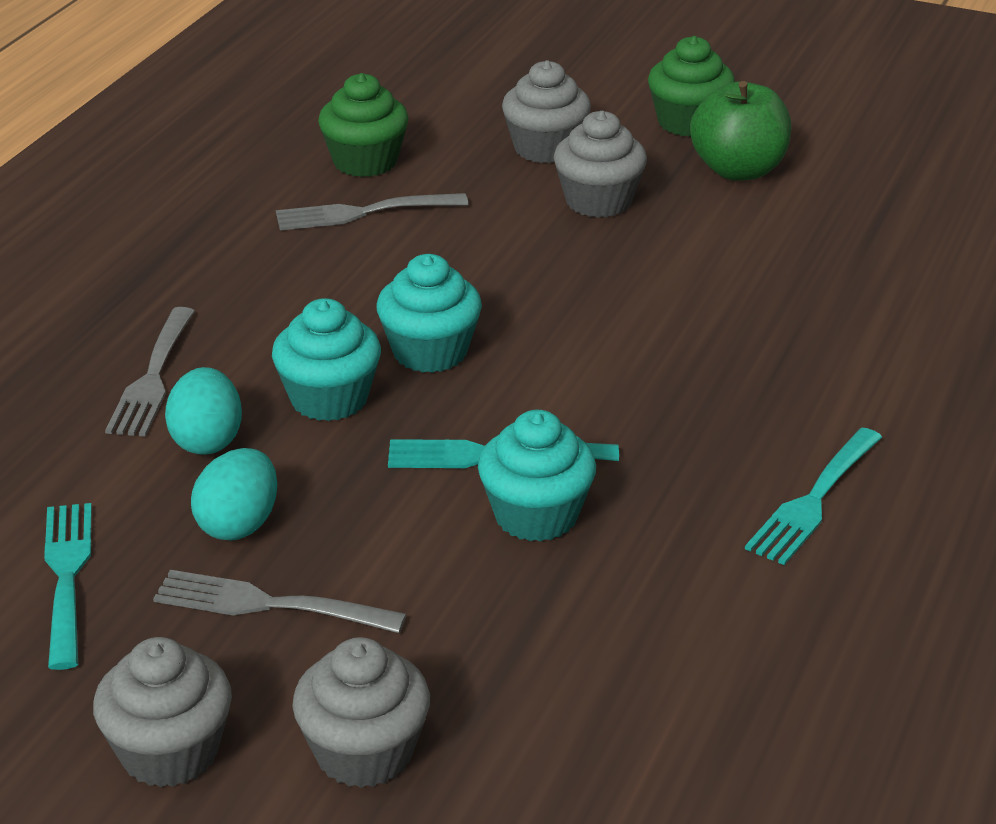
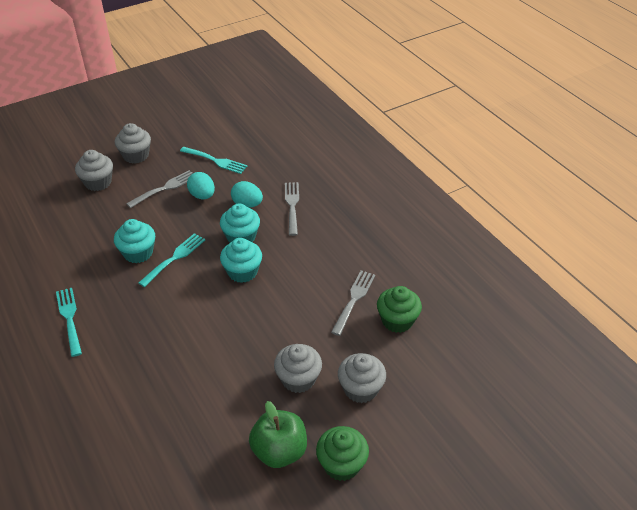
camera: 125 degrees right, 10 degrees up
(152, 377) = (292, 206): grey fork -> grey fork turned 45 degrees clockwise

